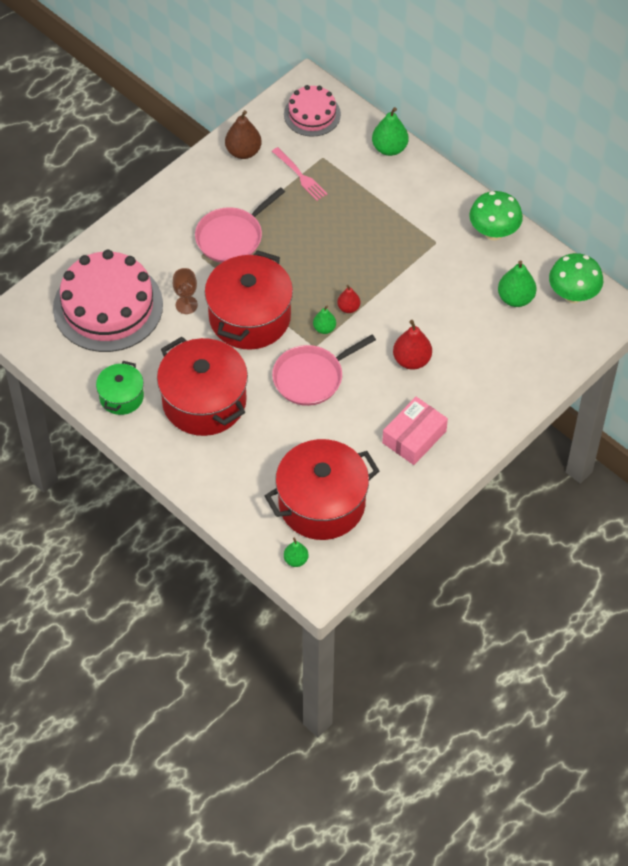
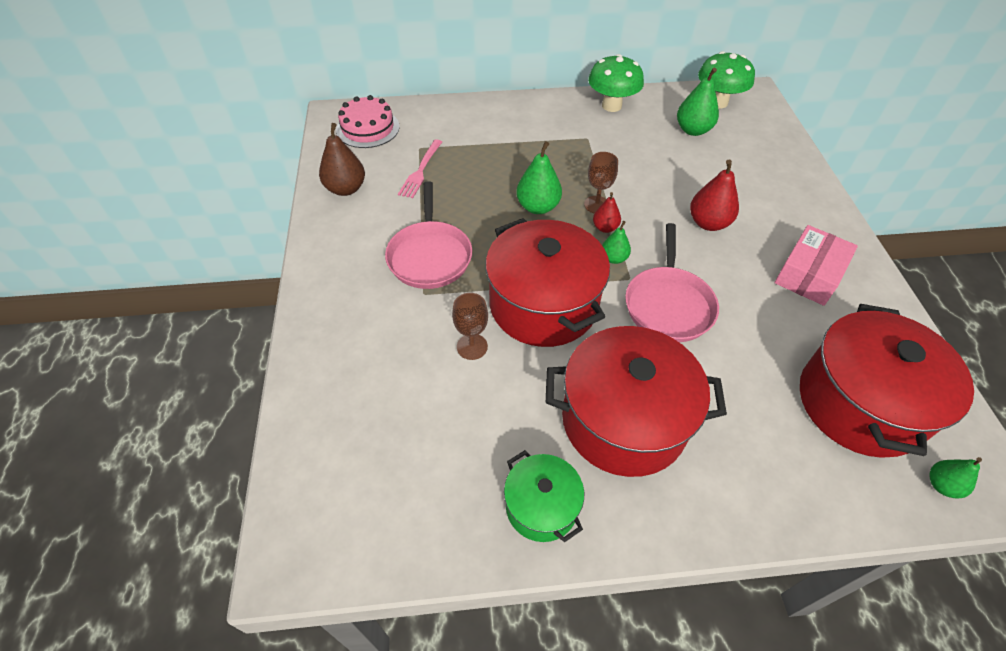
camera: 50 degrees left, 5 degrees down
(108, 306) = (394, 423): pink cake -> none
(300, 176) = (420, 171): pink fork -> pink fork turned 105 degrees clockwise
(367, 290) = (597, 205): none -> brown goblet
(389, 148) = (460, 109): green pear -> green pear (538, 207)
(414, 437) = (809, 274): pink box -> pink box turned 45 degrees clockwise

